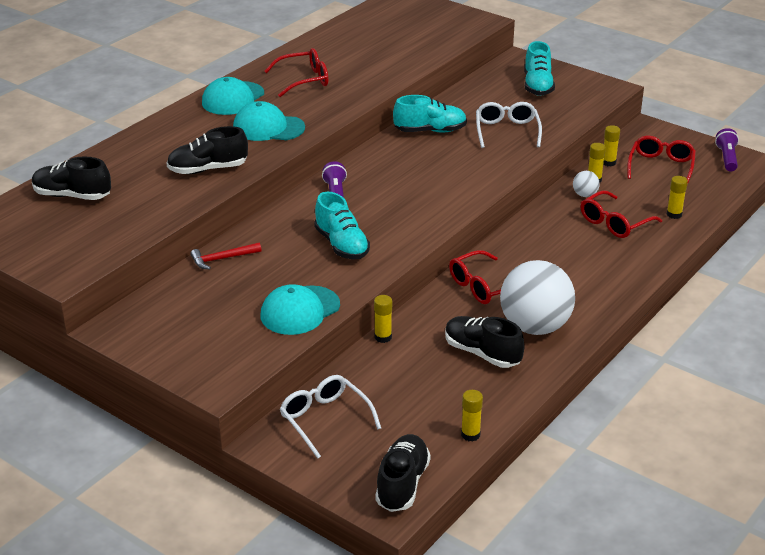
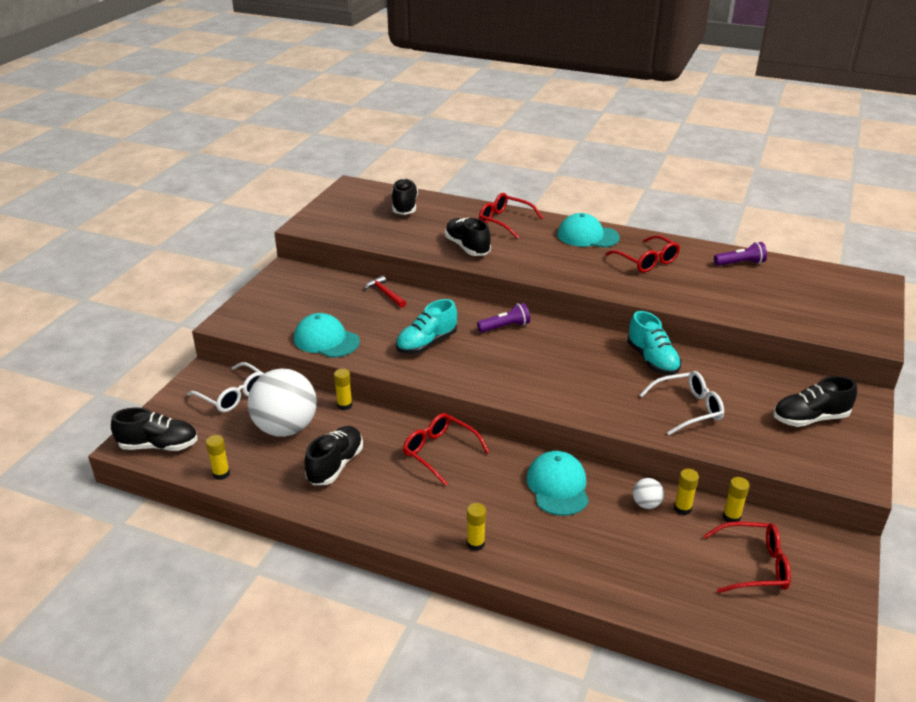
camera: 75 degrees right, 0 degrees up
(268, 128) = (549, 260): turquoise cap -> turquoise cap (558, 486)
(325, 420) = (232, 395): white glasses -> white glasses turned 90 degrees clockwise
(535, 327) = (385, 494): white ball -> white ball (286, 428)
(537, 86) = (810, 418): turquoise shoe -> black shoe
(615, 222) = (601, 535): red glasses -> red glasses (505, 221)
(674, 214) = (648, 586): yellow glue stick -> yellow glue stick (475, 544)
(727, 158) = (825, 633): purple flashlight -> purple flashlight (740, 263)

